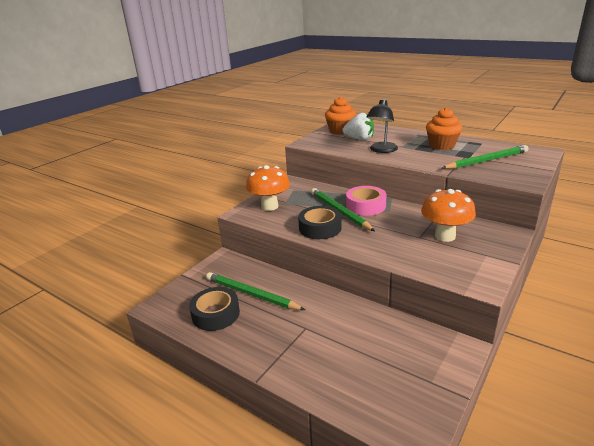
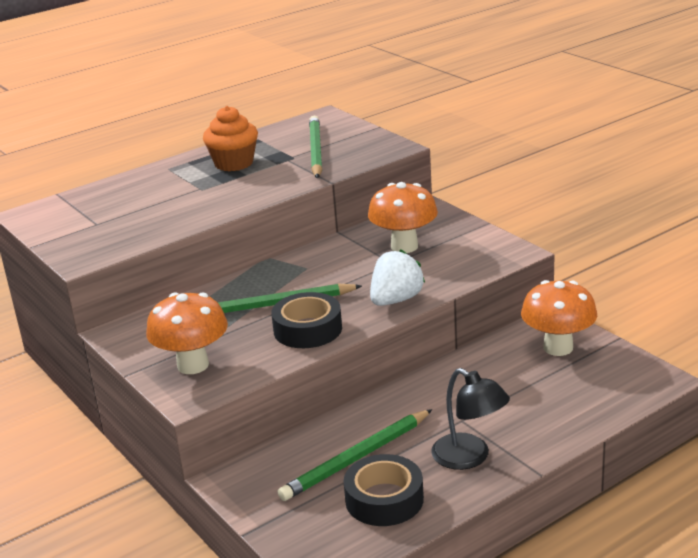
camera: 70 degrees left, 0 degrees up
(340, 131) = (66, 222): orange cupcake -> none
(359, 139) = (128, 213): white strawberry -> white strawberry (396, 300)
(365, 206) = (275, 282): pink tape -> none
(381, 150) = (197, 205): black lamp -> black lamp (469, 457)
(423, 359) = (558, 347): none -> orange mushroom

